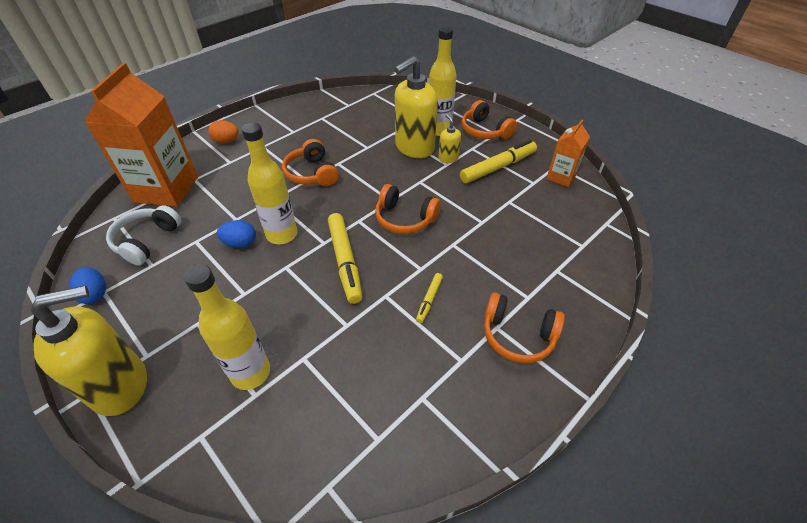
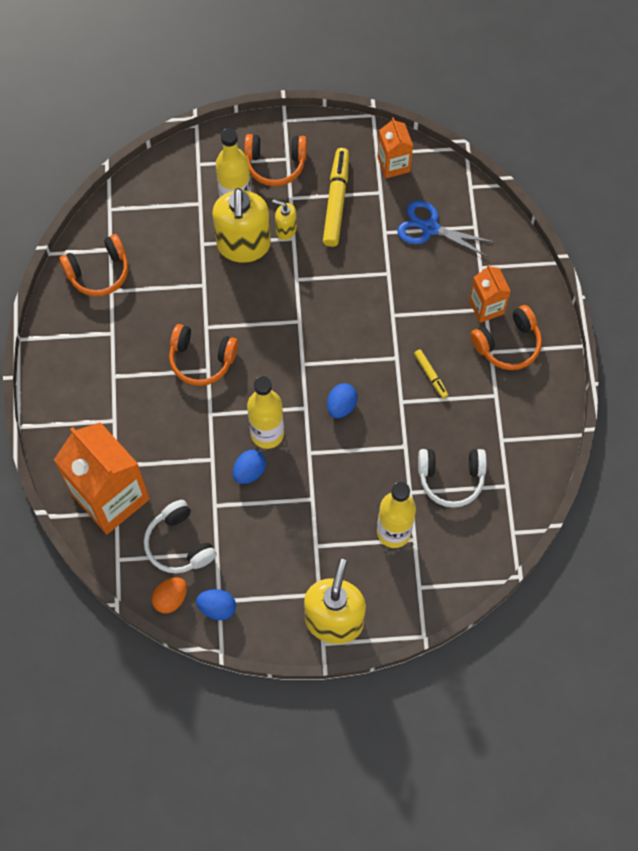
camera: 50 degrees left, 20 degrees up
(226, 141) = (71, 404): orange egg -> orange egg (171, 598)
(344, 382) = (451, 478): none -> white headphones
(345, 261) = (341, 406): yellow marker -> blue egg
(404, 219) = (332, 327): orange headphones -> orange headphones (99, 272)
(530, 297) = (486, 307): none -> orange carton
(545, 221) = (429, 228): none -> blue scissors

